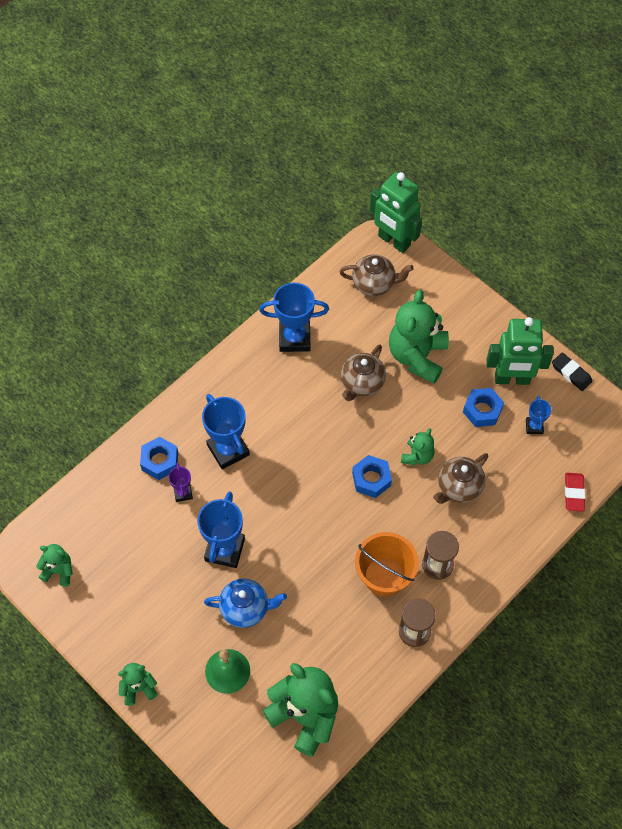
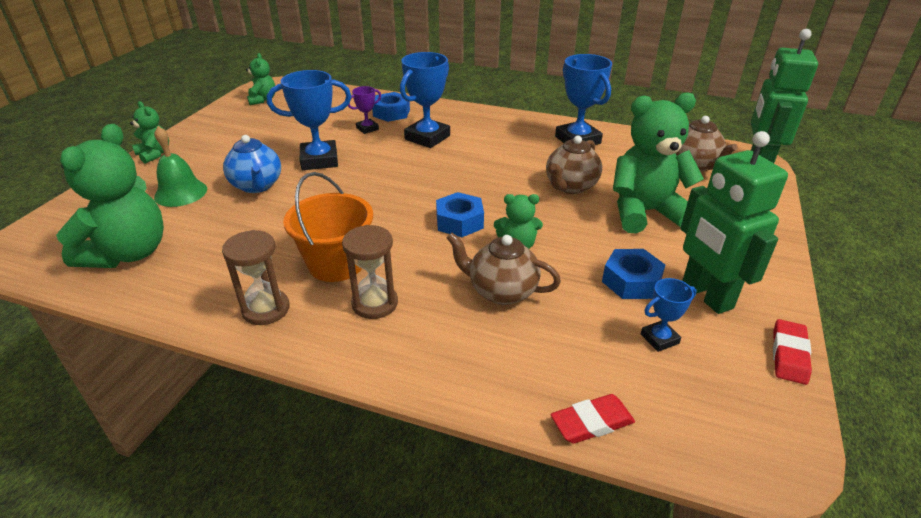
camera: 65 degrees right, 25 degrees down
(361, 383) = (570, 186): brown teapot -> brown teapot turned 60 degrees counterclockwise
(571, 373) = (789, 355): black eraser -> red eraser

